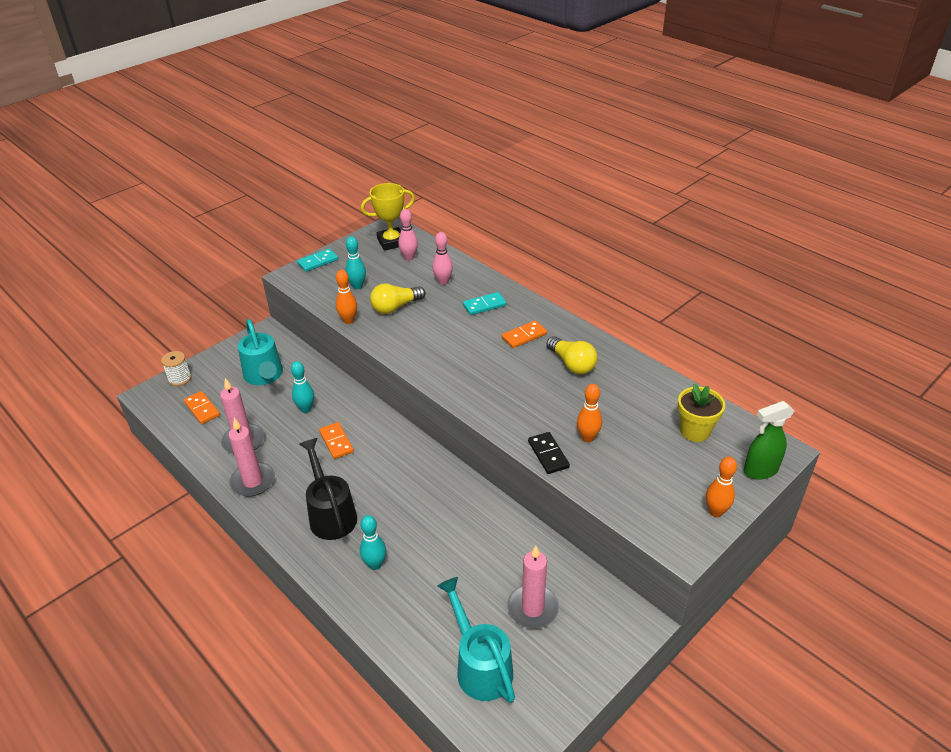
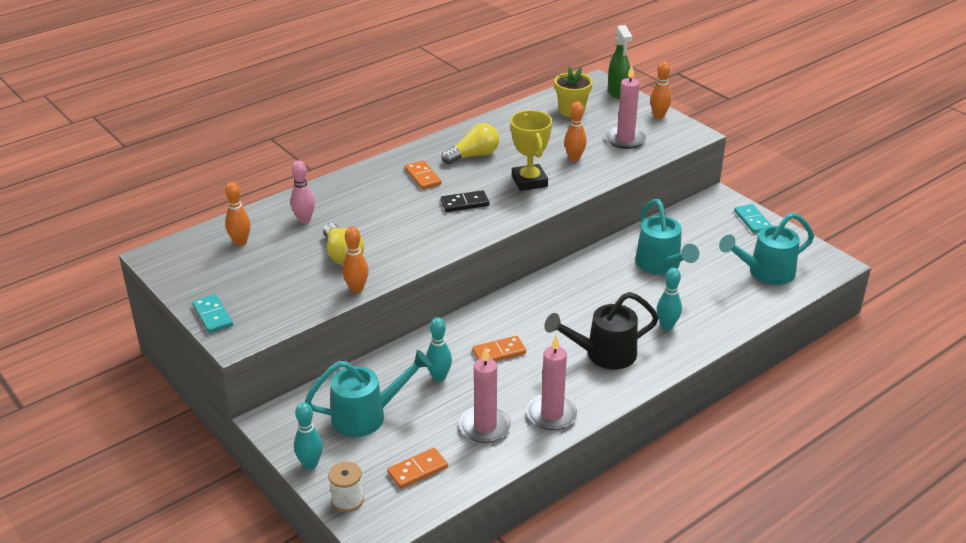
camera: 85 degrees left, 5 degrees down
(357, 286) = (286, 282): turquoise bowling pin -> turquoise bowling pin (310, 464)
(391, 242) = (196, 255): yellow trophy -> yellow trophy (529, 181)
(409, 257) = (240, 242): pink bowling pin -> orange bowling pin
(482, 559) = (661, 265): none -> turquoise watering can
(484, 305) = (361, 196): turquoise domino -> turquoise domino (752, 220)
(532, 608) = (710, 243): pink candle -> pink candle (625, 139)
(548, 454) = (593, 179): black domino -> black domino (464, 203)

